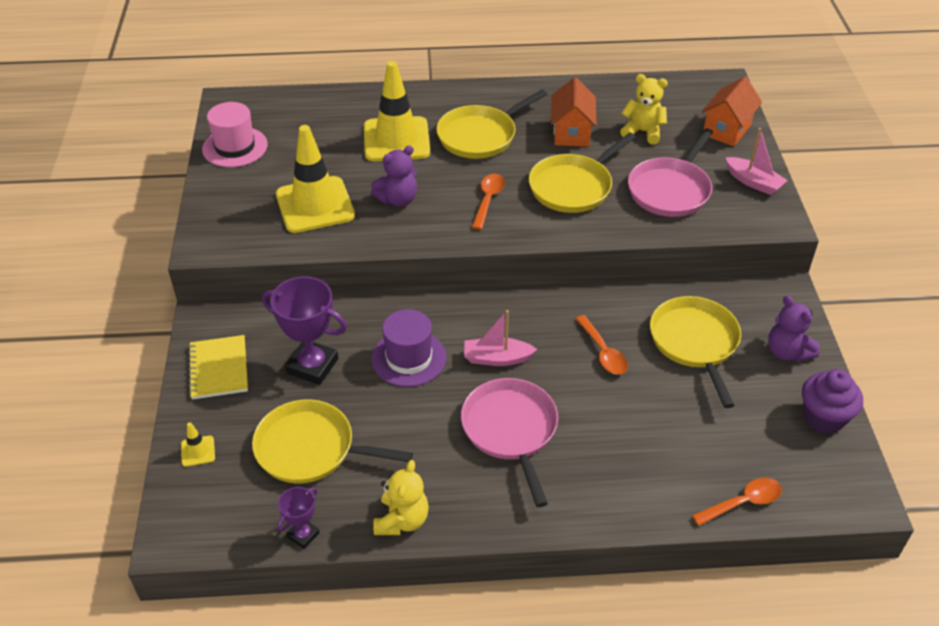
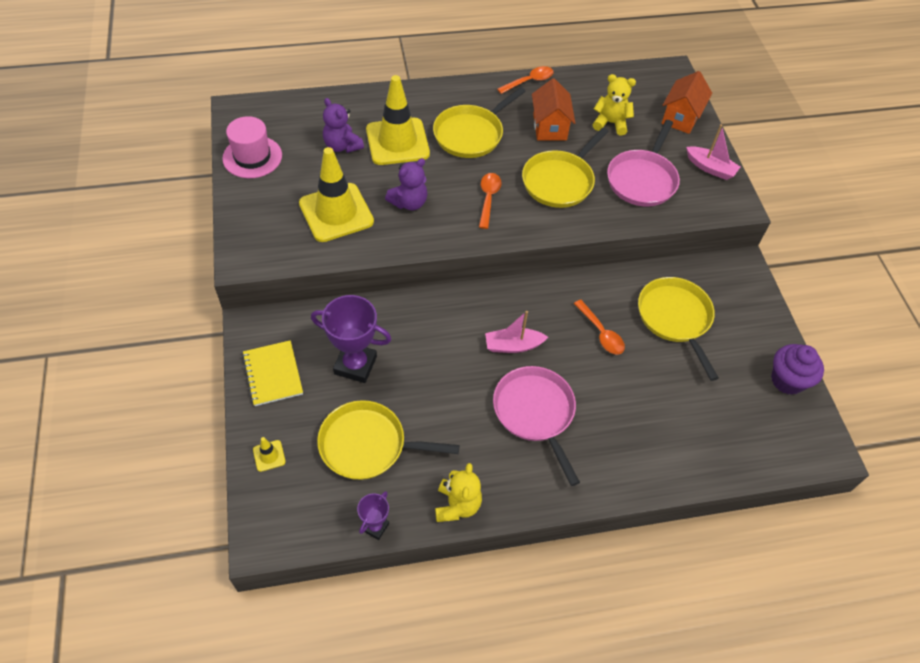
camera: 10 degrees left, 10 degrees up
(409, 358) = (438, 351): purple hat -> none
(743, 502) = (733, 463): orange spoon -> orange spoon (529, 81)
(787, 352) = (751, 321): purple teddy bear -> purple teddy bear (342, 146)

